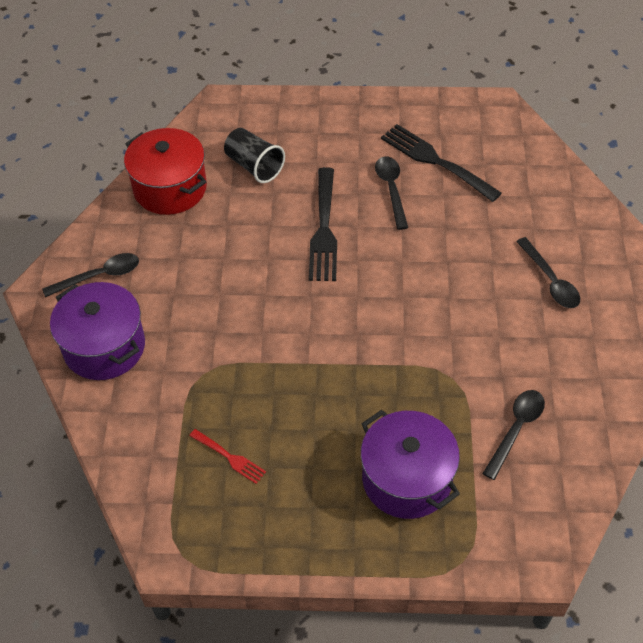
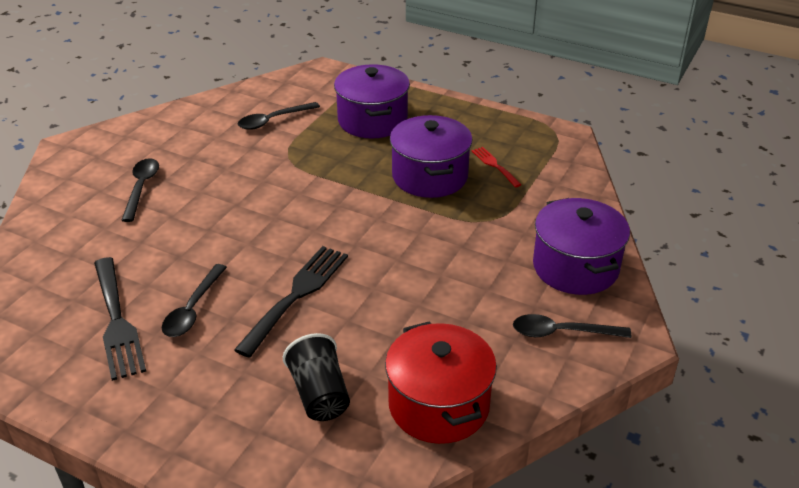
camera: 155 degrees left, 15 degrees down
(290, 410) = (430, 176): none -> purple pot

